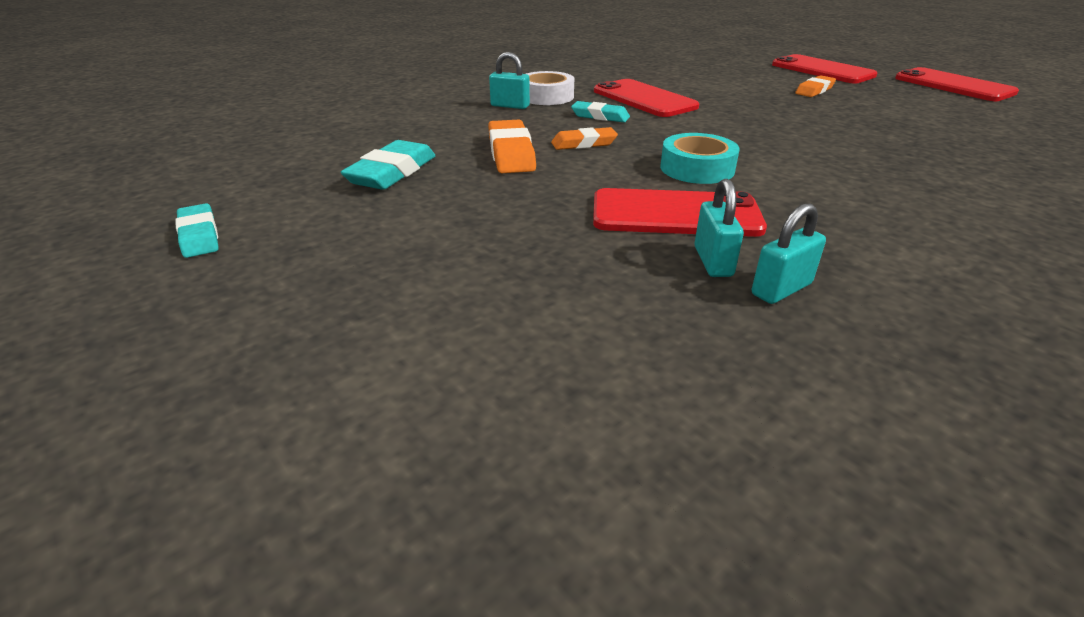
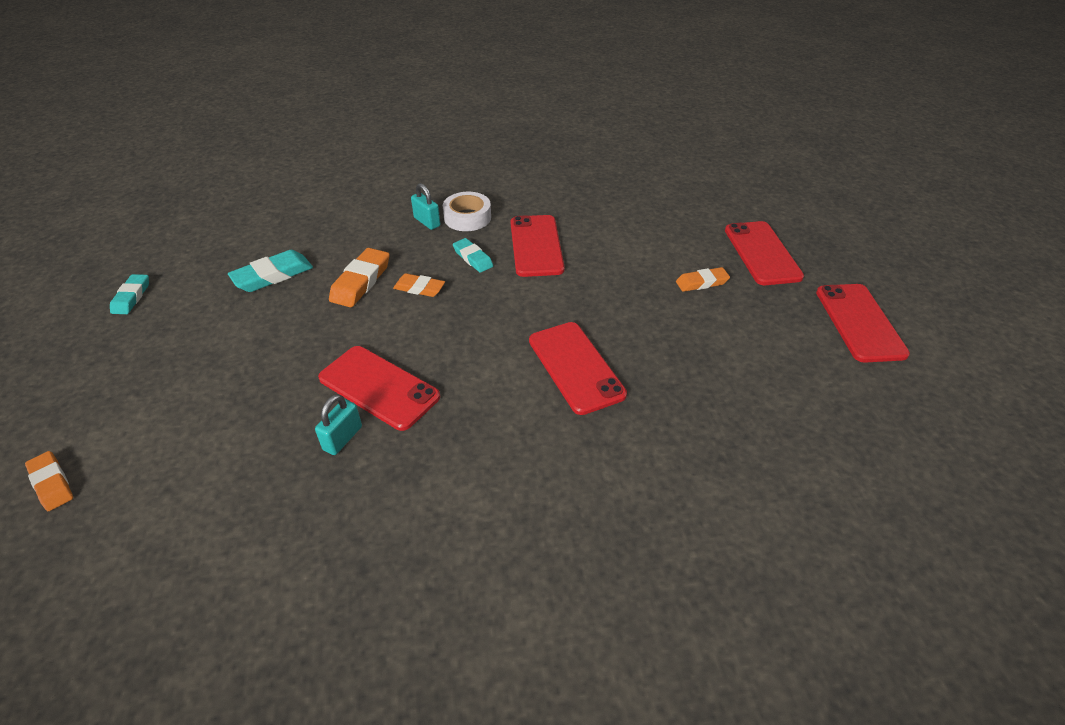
camera: 30 degrees right, 10 degrees up
(357, 468) = (52, 483): none -> orange eraser
(697, 168) = (456, 347): turquoise tape -> none
(781, 289) = (347, 478): turquoise padlock -> none
(824, 152) = (575, 367): none -> red phone

